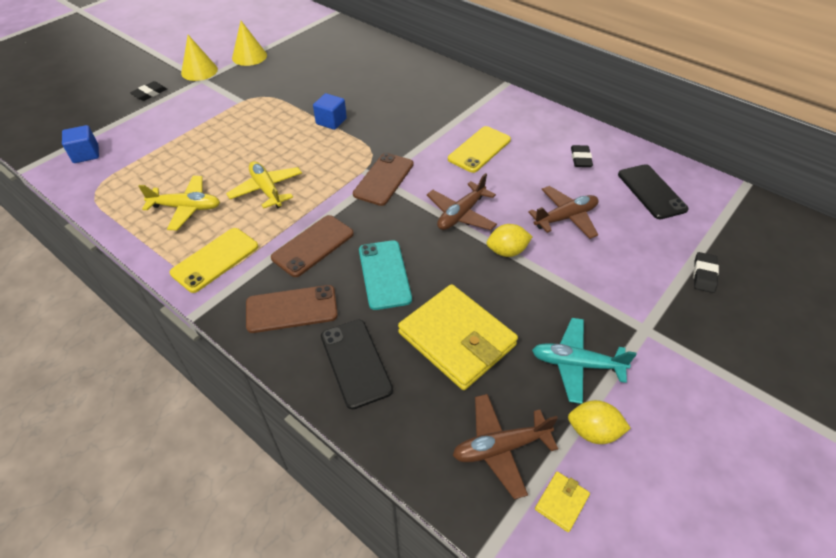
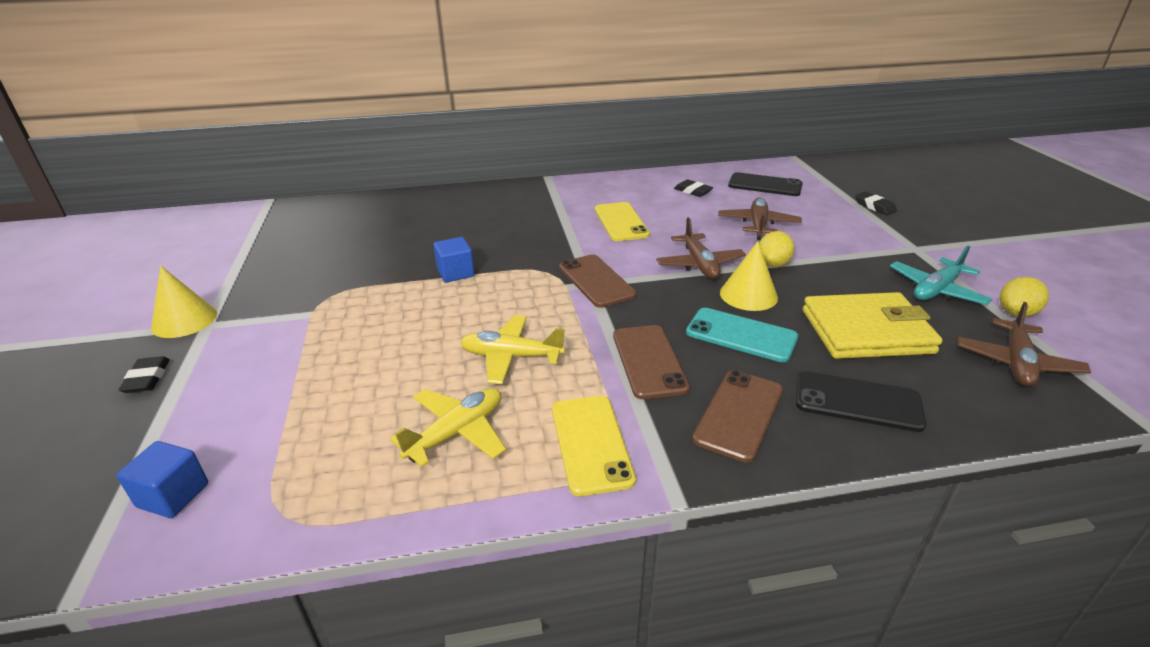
camera: 50 degrees left, 15 degrees down
(249, 56) = (233, 276): yellow cone -> yellow cone (748, 295)
(561, 502) = (1090, 358): yellow wallet -> none

